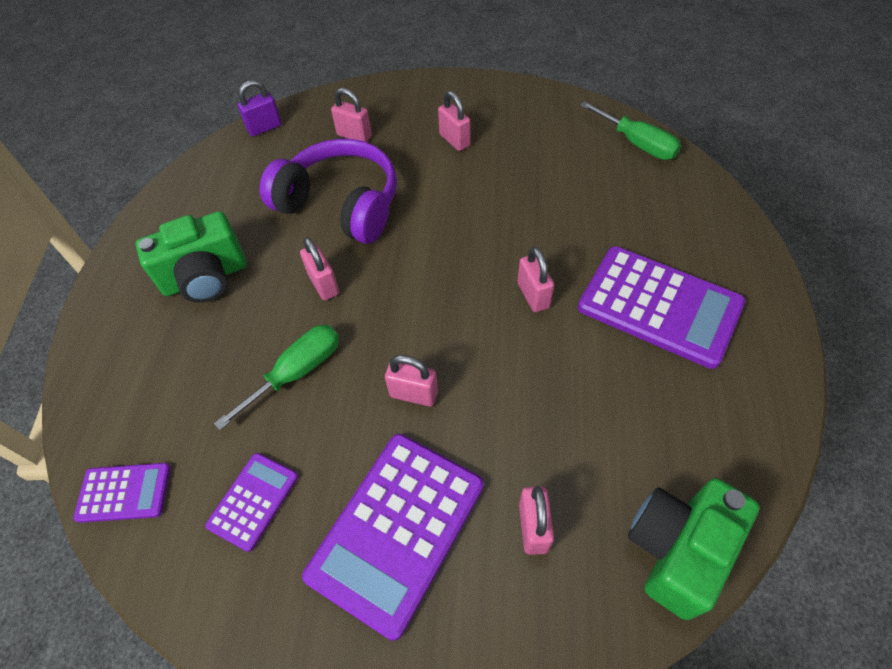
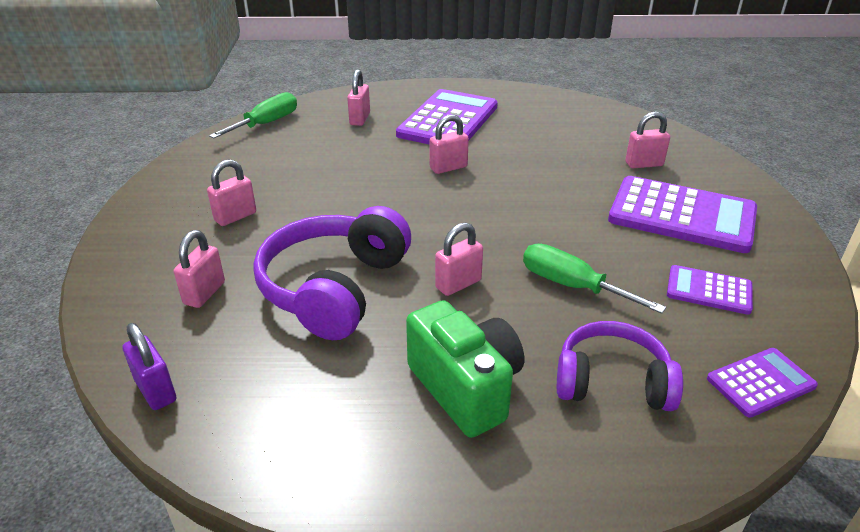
camera: 100 degrees left, 20 degrees down
(124, 493) = (761, 383): purple calculator -> purple calculator turned 75 degrees clockwise
(173, 373) = (612, 382): none -> purple headphones
(413, 394) = (566, 217): pink padlock -> pink padlock (360, 119)
(677, 549) = (627, 122): green camera -> none

